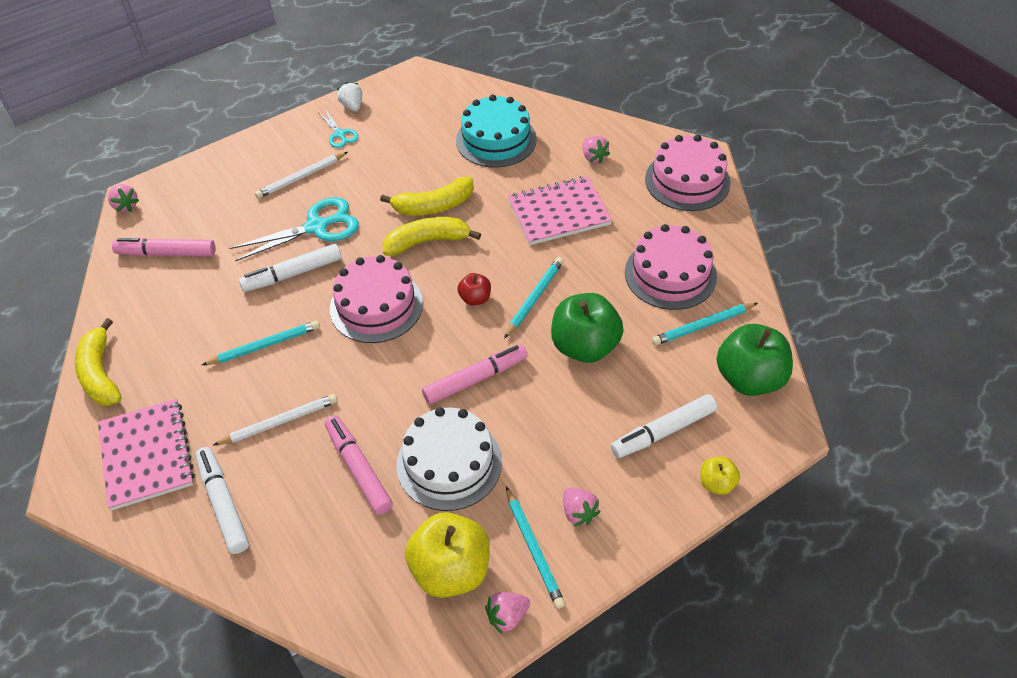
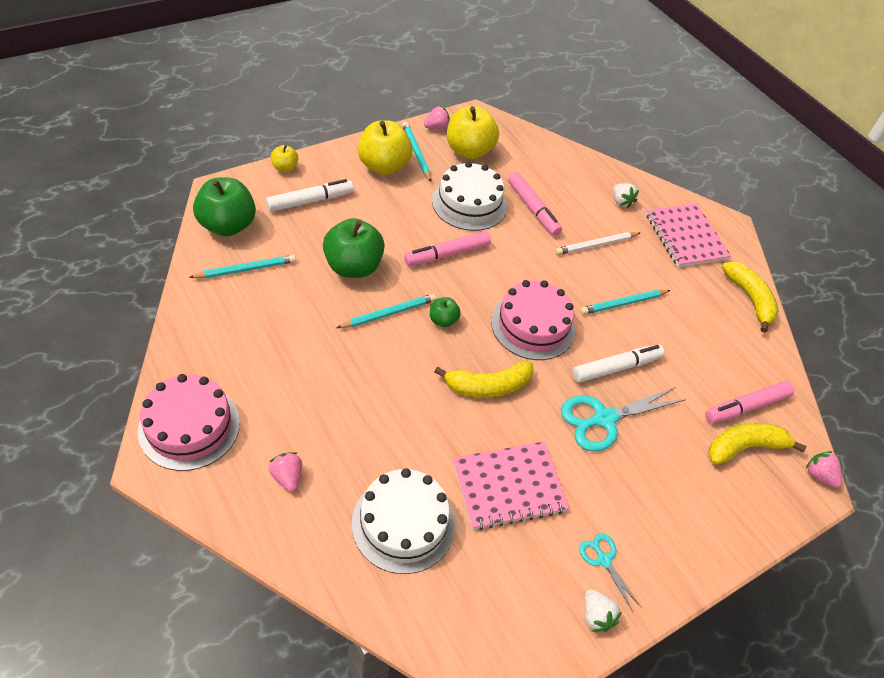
camera: 175 degrees right, 0 degrees up
(167, 253) = (746, 407): pink marker -> pink marker turned 150 degrees clockwise
(223, 504) = (621, 202): white marker -> white strawberry
(301, 177) = (636, 491): white pencil -> none
(434, 206) = (481, 430): yellow banana -> yellow banana (744, 447)
(475, 298) = (443, 320): red apple -> green apple
(496, 140) = (403, 523): turquoise cake -> white cake
(534, 298) = (389, 313): turquoise pencil -> turquoise pencil turned 150 degrees counterclockwise
(559, 213) = (347, 402): pink notebook -> pink notebook (508, 486)
(578, 512) = (384, 166): pink strawberry -> yellow apple
(670, 274) = (255, 319): pink cake -> none

